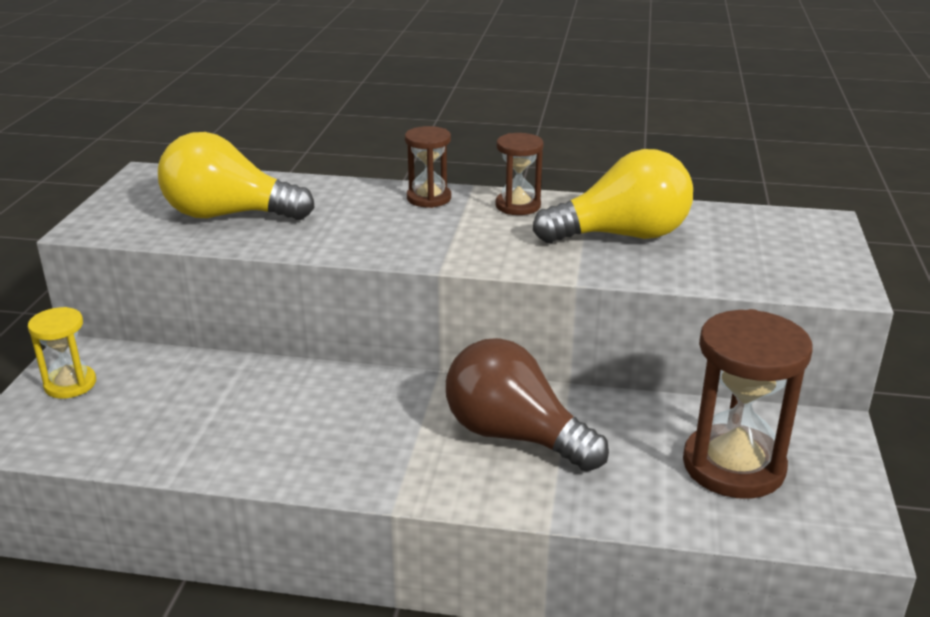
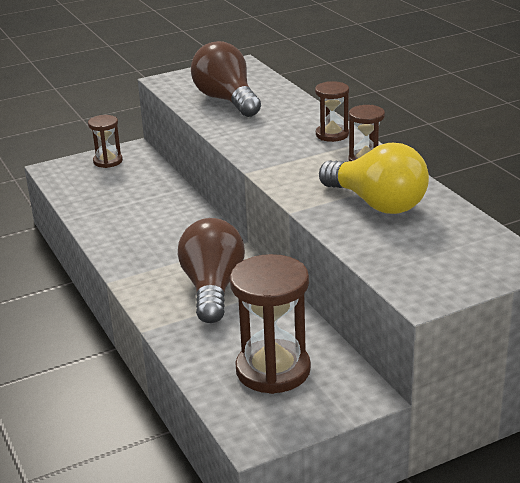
camera: 55 degrees right, 0 degrees up
(70, 384) = (108, 161): yellow hourglass -> brown hourglass
(228, 215) = (227, 100): yellow light bulb -> brown light bulb

